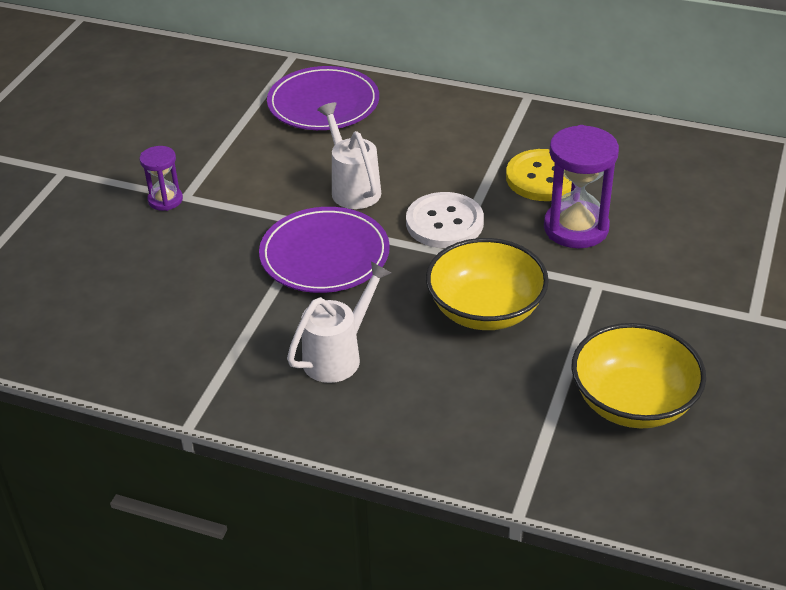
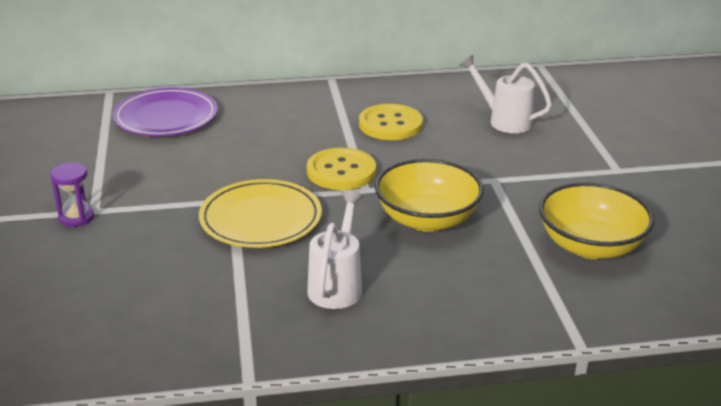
camera: 30 degrees left, 10 degrees down
(324, 255) = (260, 218): purple plate -> yellow plate
(352, 188) = (243, 167): white watering can -> white watering can (504, 121)
(444, 223) = (341, 171): white button -> yellow button
(576, 228) = (444, 149): purple hourglass -> none

